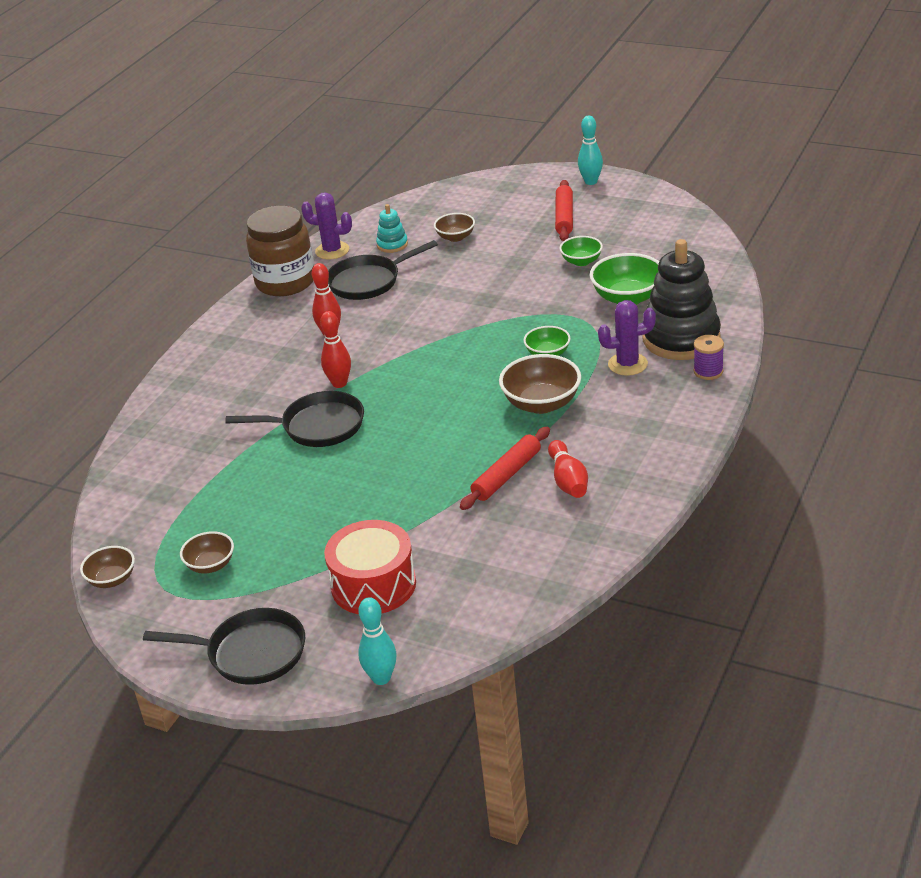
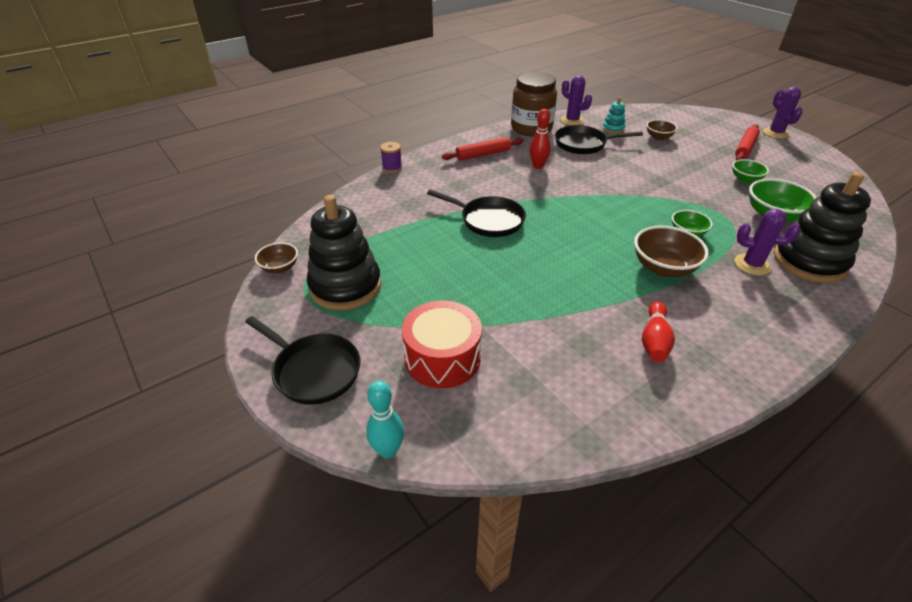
camera: 25 degrees right, 5 degrees up
(210, 565) = (345, 286): brown bowl -> black stacking toy
(339, 383) = (522, 198): red bowling pin -> none
(507, 475) = (604, 313): red rolling pin -> red rolling pin (483, 154)
(591, 182) = (775, 133): turquoise bowling pin -> purple cactus
(708, 371) = (826, 298): purple spool -> purple spool (392, 168)

